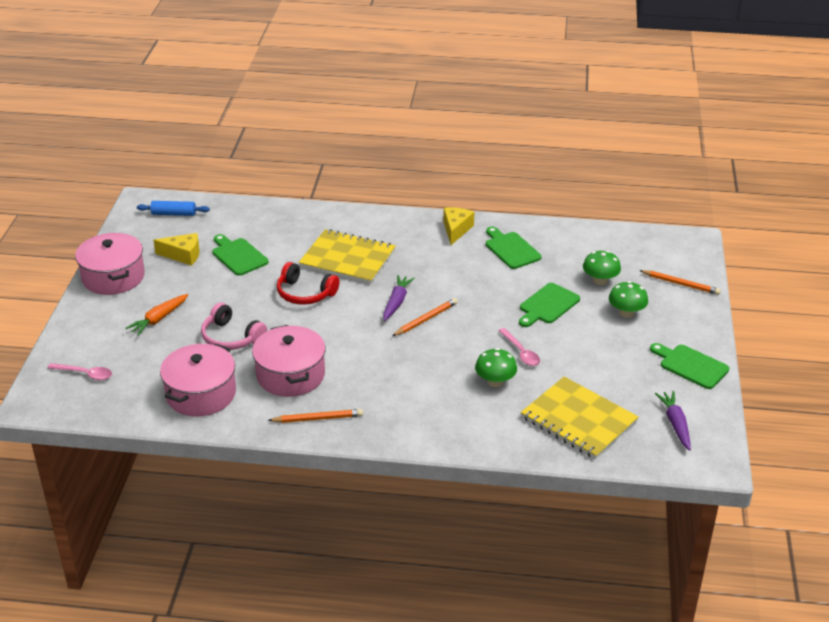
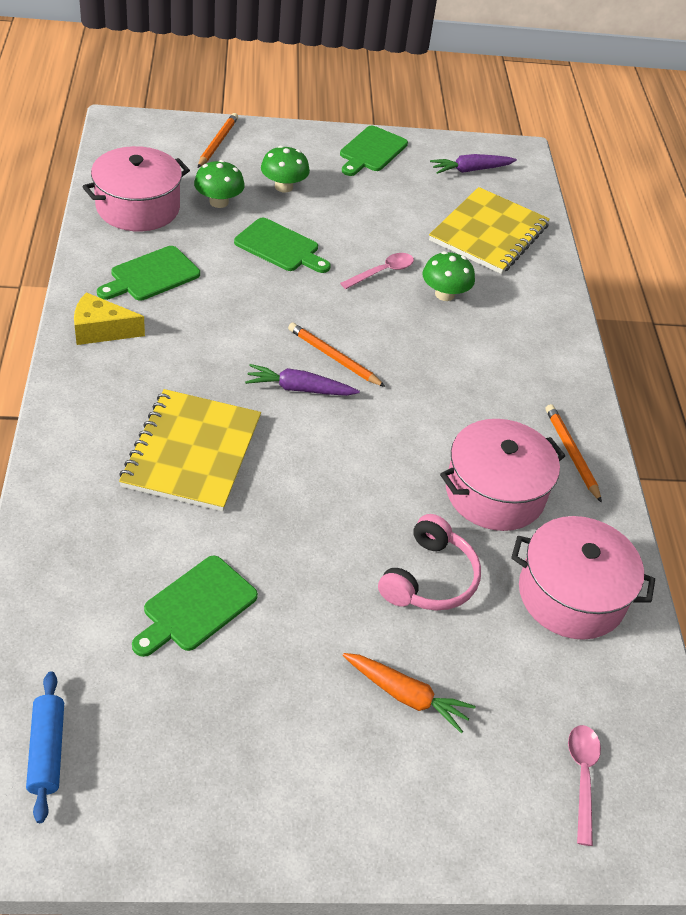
camera: 105 degrees left, 10 degrees up
(113, 277) = (290, 811): pink pot -> pink pot (138, 207)
(183, 255) = (202, 699): yellow cheese -> none
(305, 293) = (295, 497): red headphones -> none

